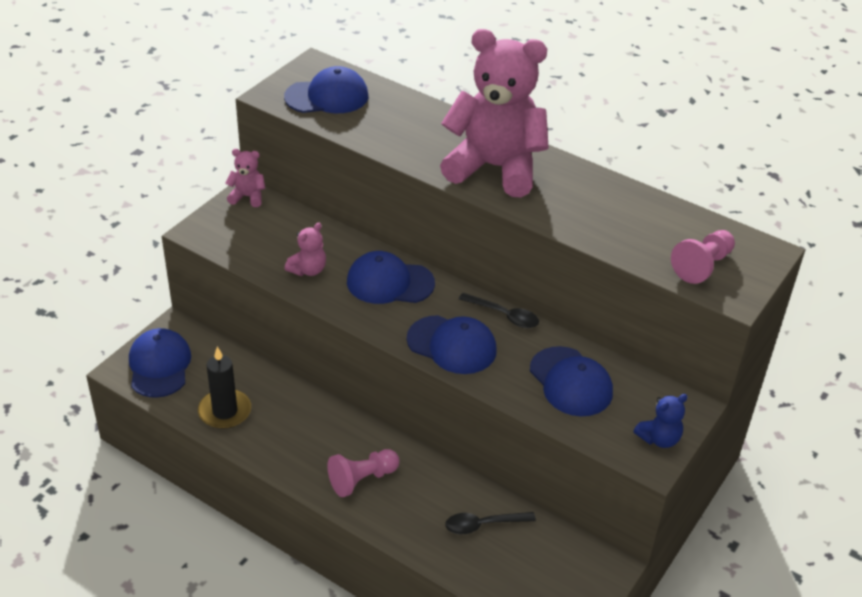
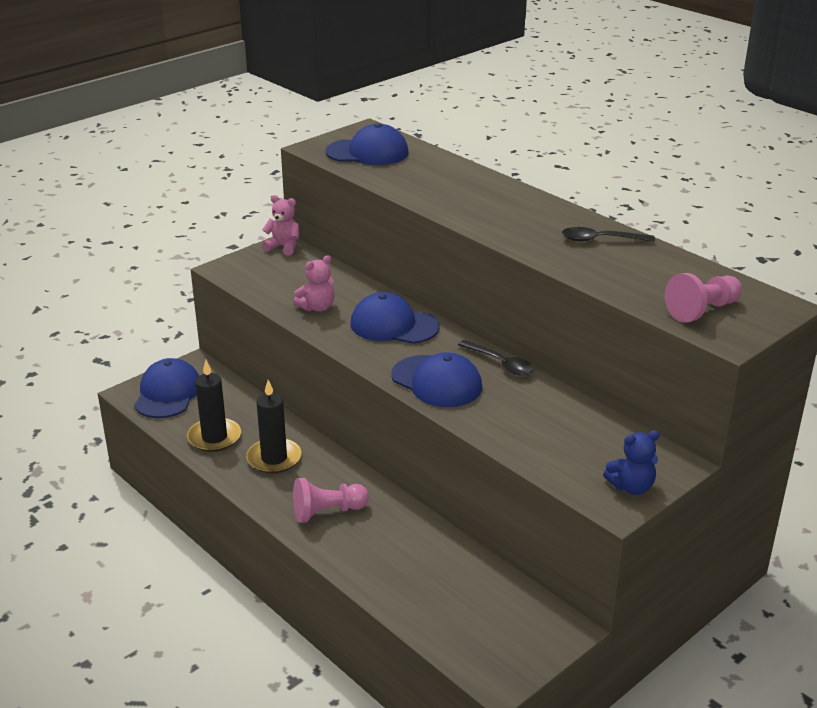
camera: 15 degrees right, 10 degrees down
(291, 427) = (274, 458): none -> black candle
(483, 525) = (439, 569): black spoon -> black spoon (601, 240)
(495, 168) = (510, 216): pink teddy bear -> none
(571, 382) = (551, 426): blue cap -> none

